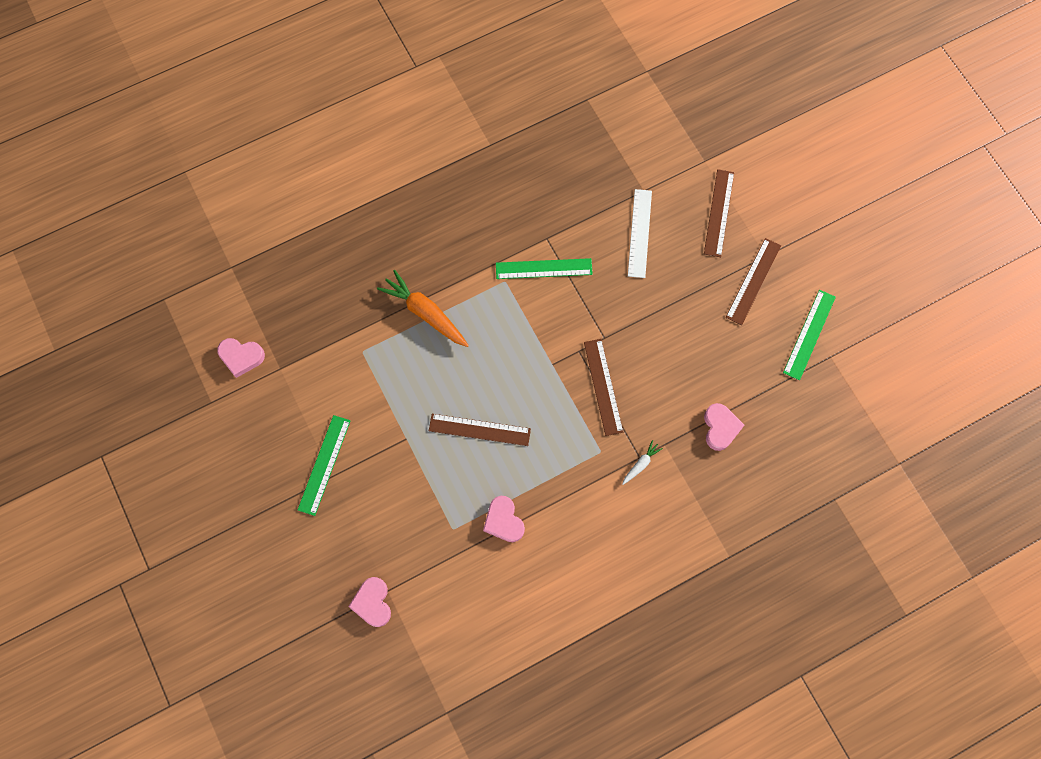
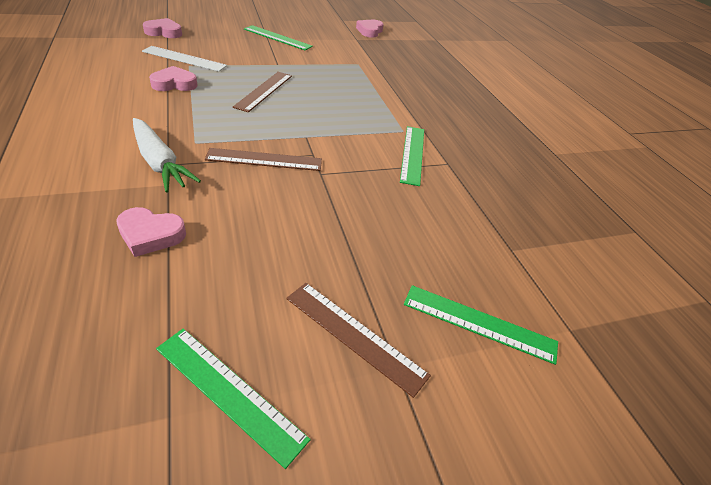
camera: 95 degrees right, 30 degrees down
(425, 312) = (382, 90): orange carrot -> none
(640, 233) = (449, 231): white ruler -> white ruler (184, 59)
(641, 464) = (159, 163): white carrot -> white carrot, size x2.09
(718, 213) = (479, 323): brown ruler -> green ruler

